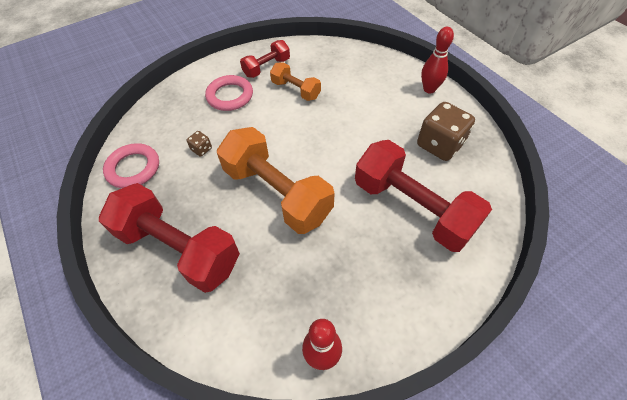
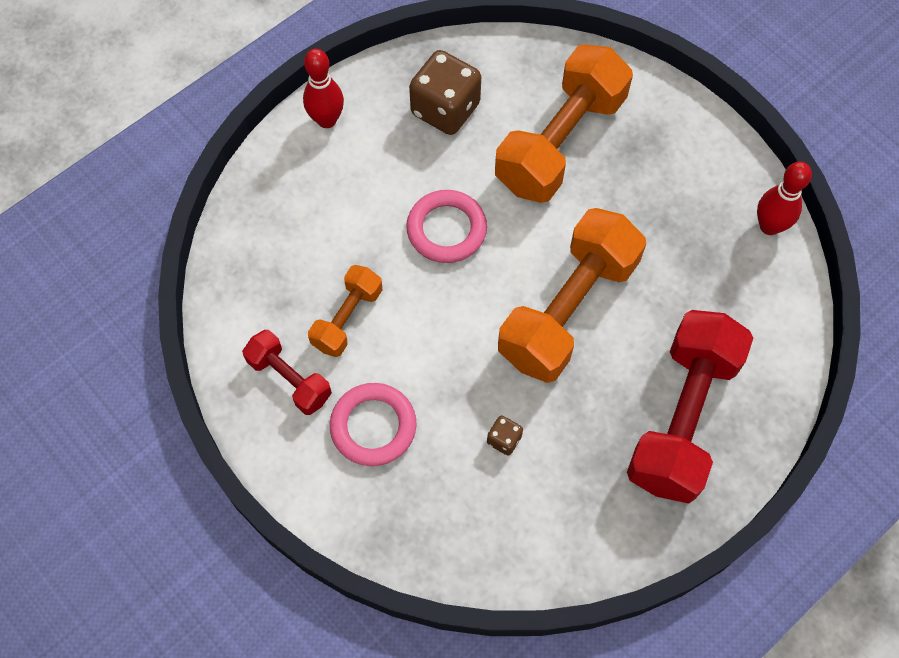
camera: 100 degrees left, 10 degrees up
(133, 168) = (560, 537): pink ring -> pink ring (446, 229)
(412, 208) = (560, 142): red dumbbell -> orange dumbbell

